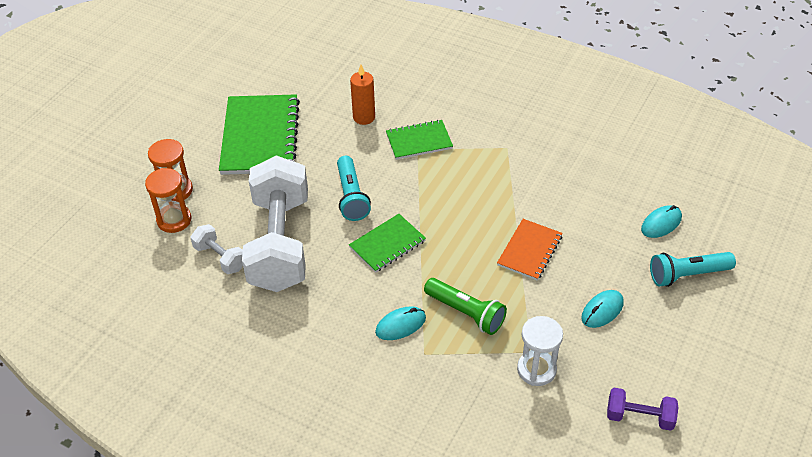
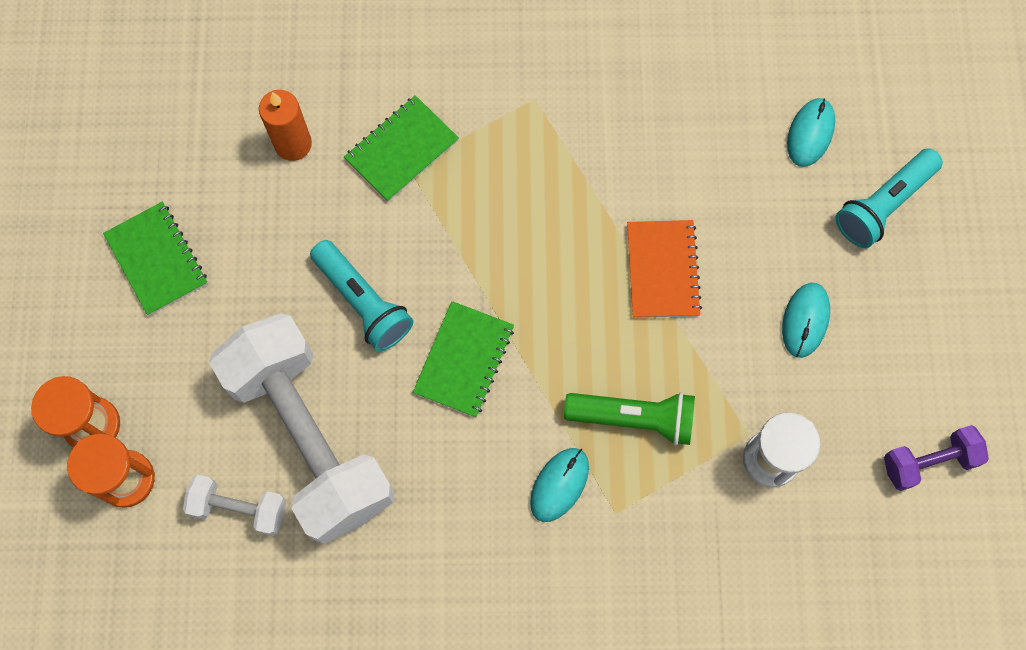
camera: 30 degrees left, 25 degrees up
(260, 137) = (157, 259): green notebook -> green notebook, size x0.55

